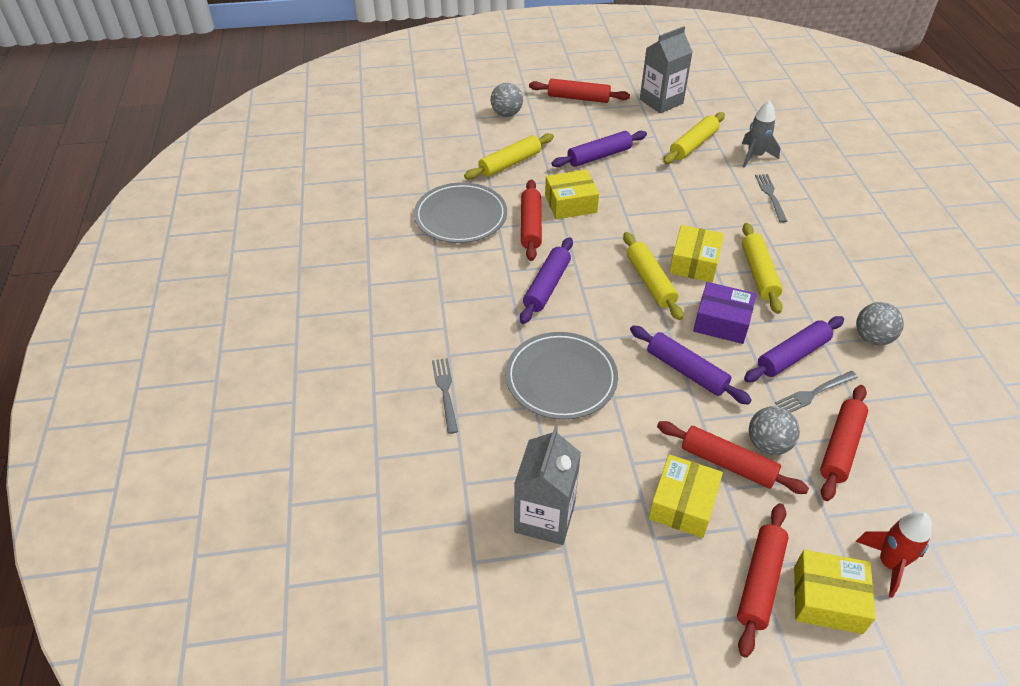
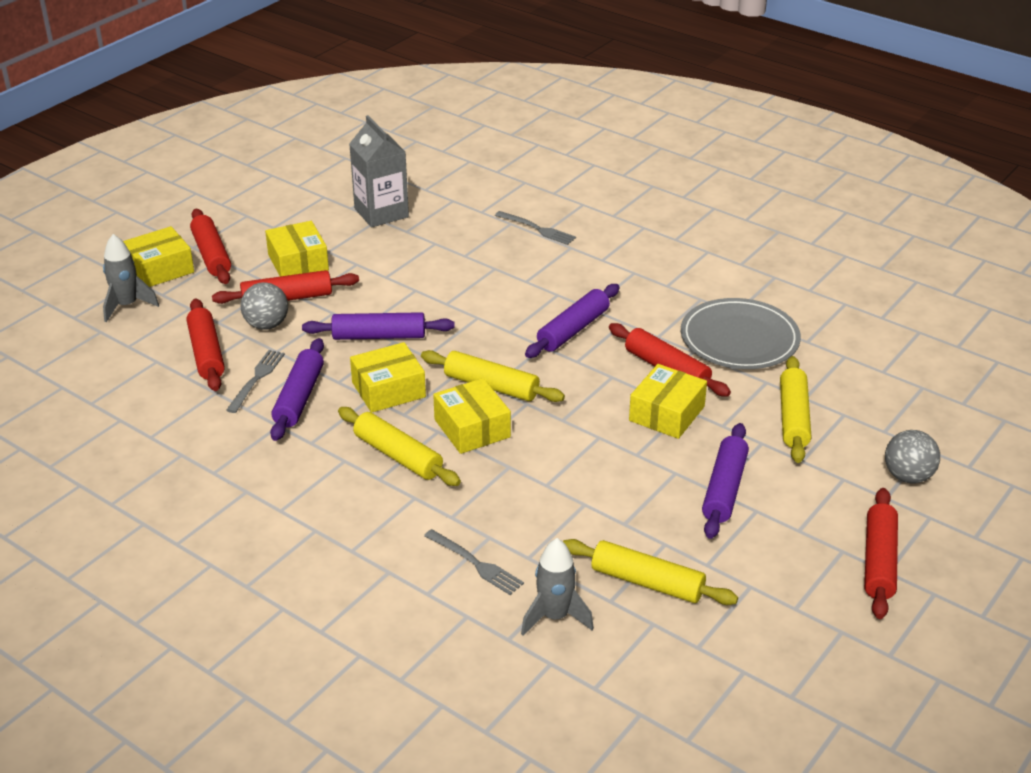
camera: 135 degrees right, 10 degrees down
(547, 286) = (573, 330): purple rolling pin -> purple rolling pin turned 60 degrees clockwise
(561, 378) = (469, 279): grey plate -> none
(578, 98) = (879, 561): red rolling pin -> red rolling pin turned 45 degrees counterclockwise
(661, 101) = (780, 633): grey carton -> none
(693, 145) = (647, 582): yellow rolling pin -> yellow rolling pin turned 60 degrees counterclockwise
(722, 322) = (388, 389): purple box -> yellow box
(872, 338) = (234, 456): grey ball -> none
(889, 564) = (127, 306): red rocket -> grey rocket

